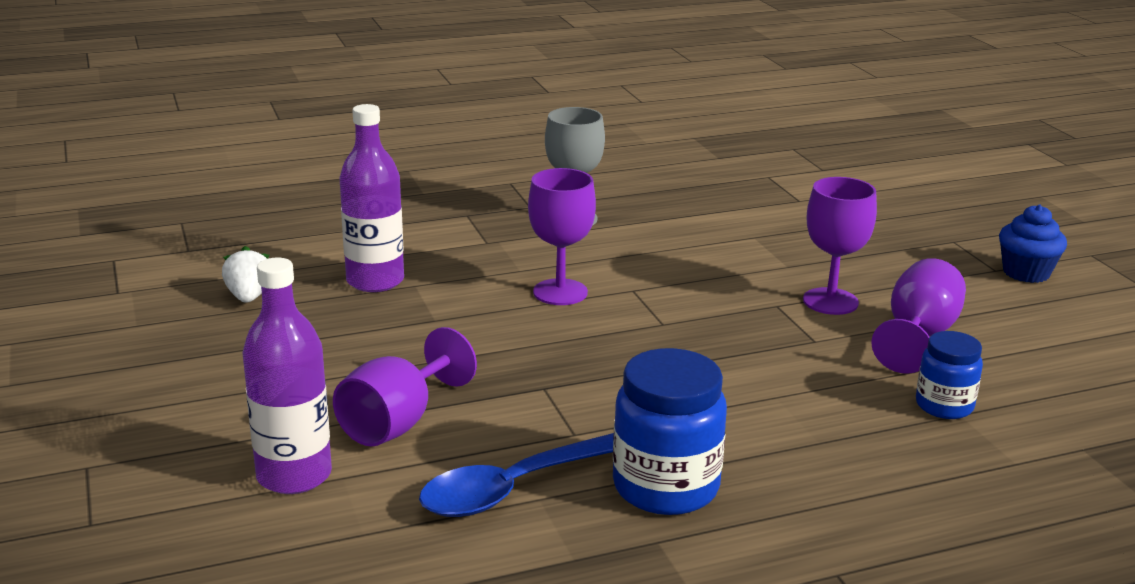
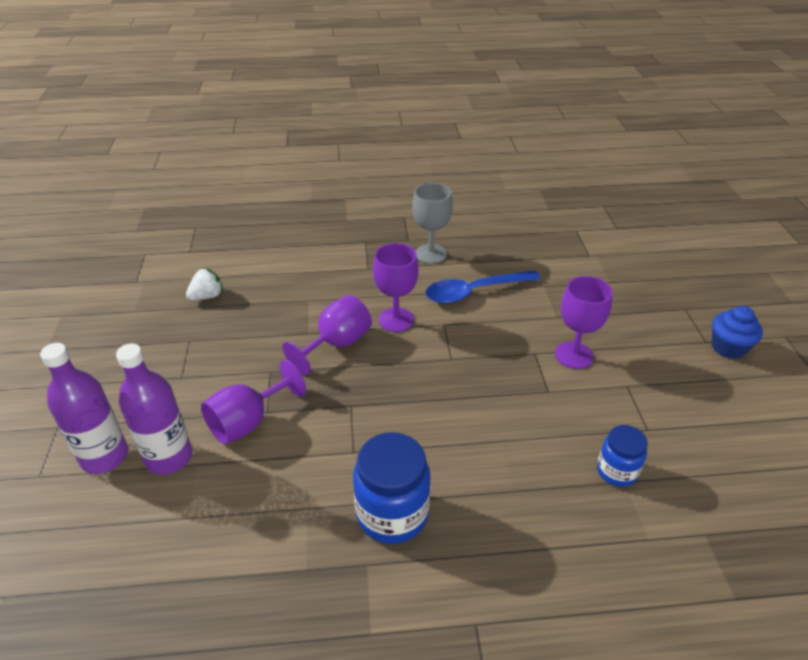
camera: 15 degrees right, 15 degrees up
(249, 297) = (207, 296): white strawberry -> white strawberry turned 45 degrees clockwise
(375, 281) = (286, 293): purple bottle -> purple bottle (104, 456)
(518, 487) = (298, 494): blue spoon -> blue spoon (474, 292)
(918, 336) = (623, 399): purple goblet -> purple goblet (337, 344)

